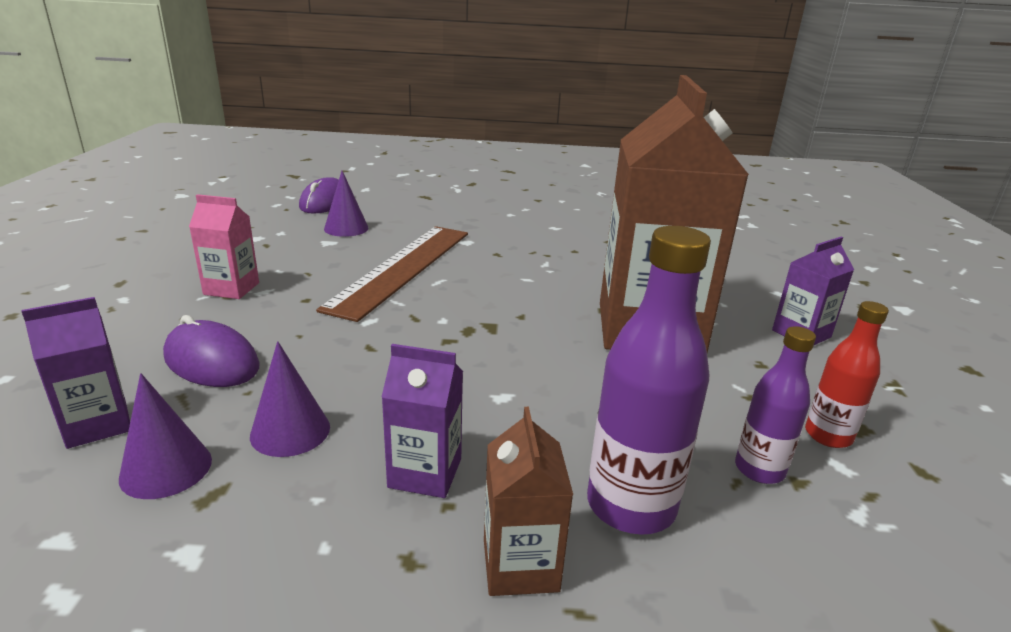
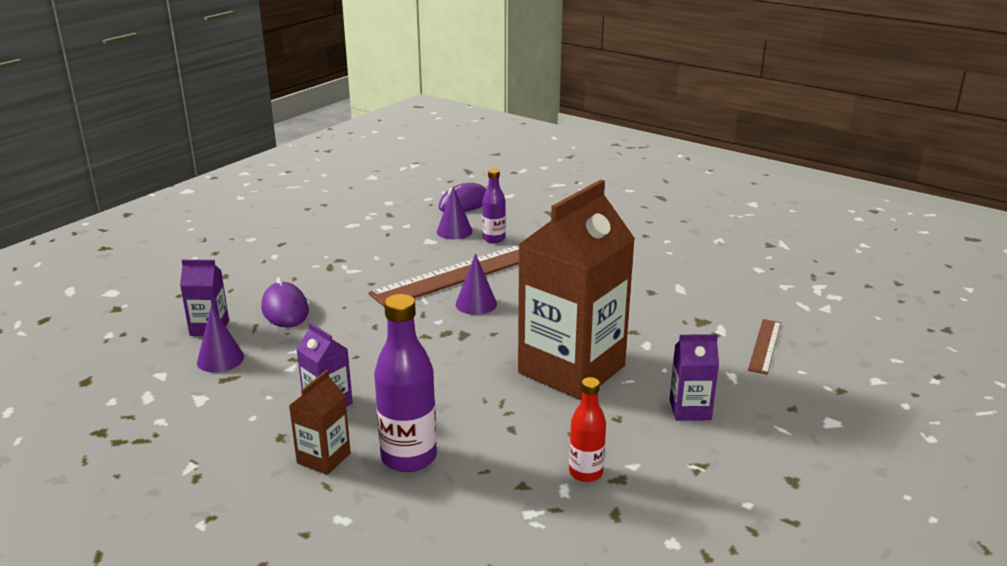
camera: 35 degrees right, 0 degrees up
(231, 288) = (336, 264): pink carton -> none
(290, 431) = (287, 360): purple cone -> purple cone (476, 304)
(759, 469) = (508, 471): purple bottle -> purple bottle (494, 239)
(761, 262) = (764, 346): none -> brown ruler

